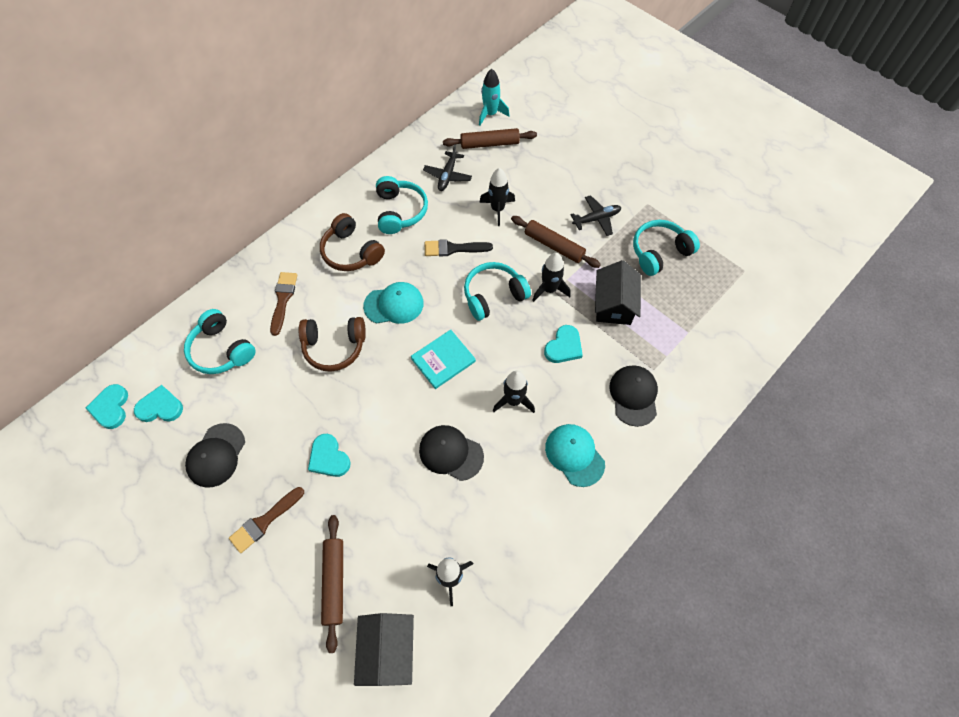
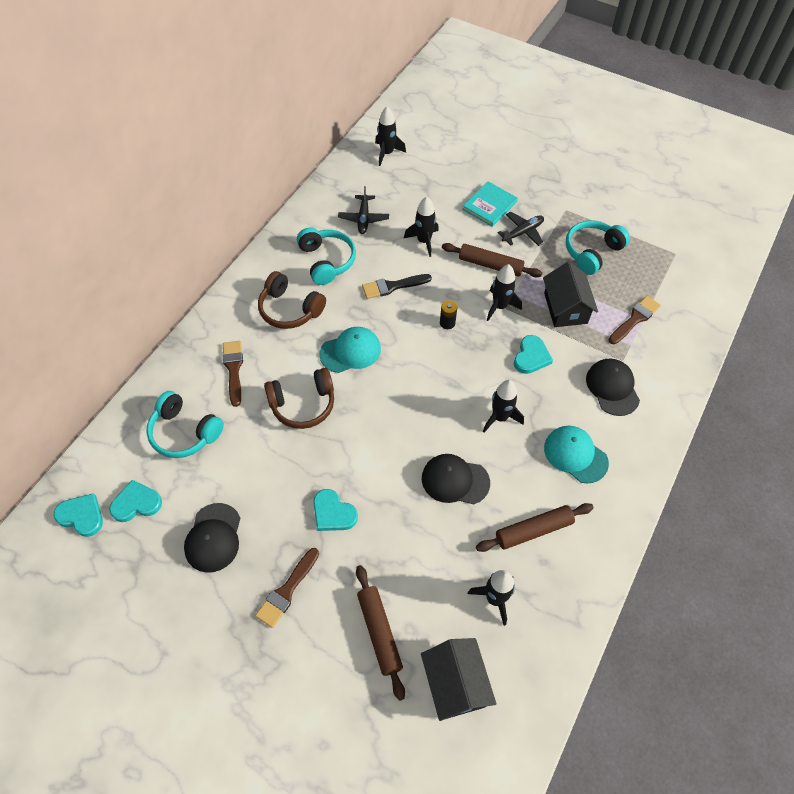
camera: 15 degrees left, 5 degrees down
(111, 407) = (81, 516): turquoise heart -> turquoise heart turned 135 degrees clockwise
(443, 360) = (418, 394): turquoise book -> turquoise book (489, 205)
(489, 144) = (395, 181): brown rolling pin -> brown rolling pin (533, 530)
(490, 114) = (387, 153): turquoise rocket -> black rocket
(493, 295) = (447, 323): turquoise headphones -> black battery
(680, 330) = (635, 319): none -> brown brush

